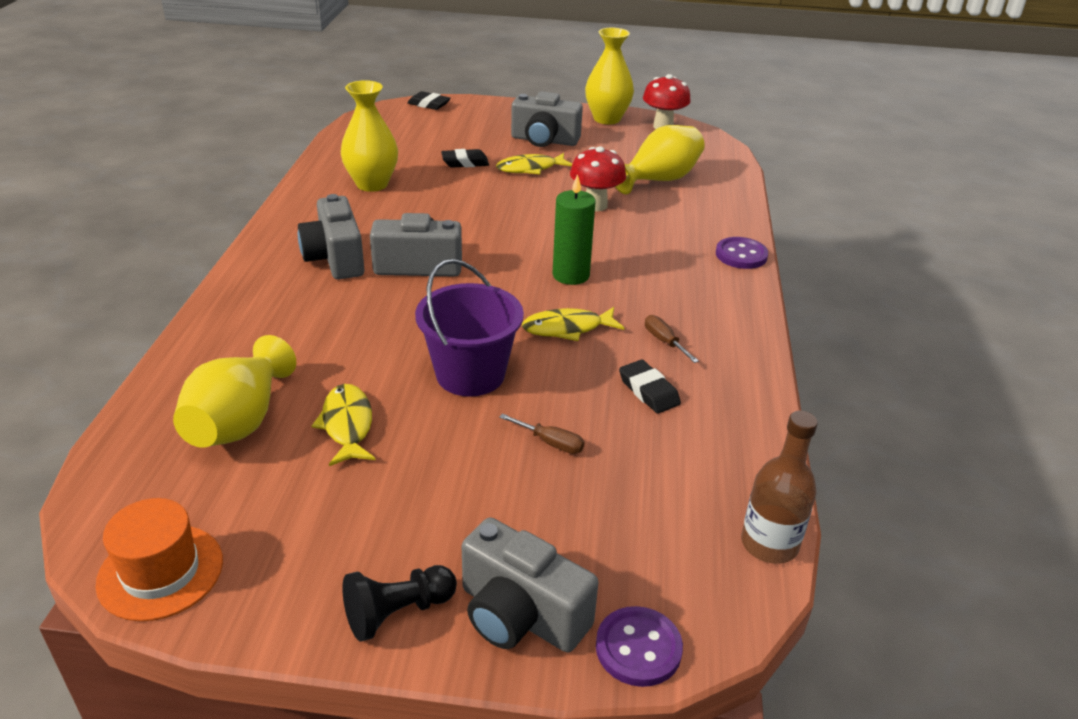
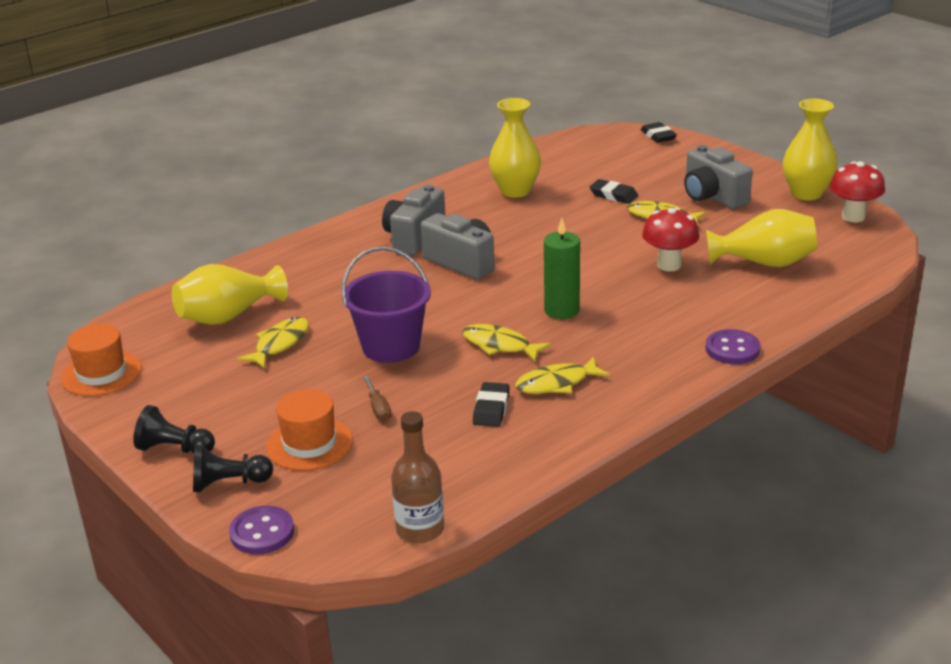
camera: 45 degrees right, 5 degrees down
(520, 615) = (228, 483): grey camera -> black pawn
(539, 517) = (309, 444): none -> orange hat
(664, 341) = (557, 383): brown screwdriver -> yellow fish

